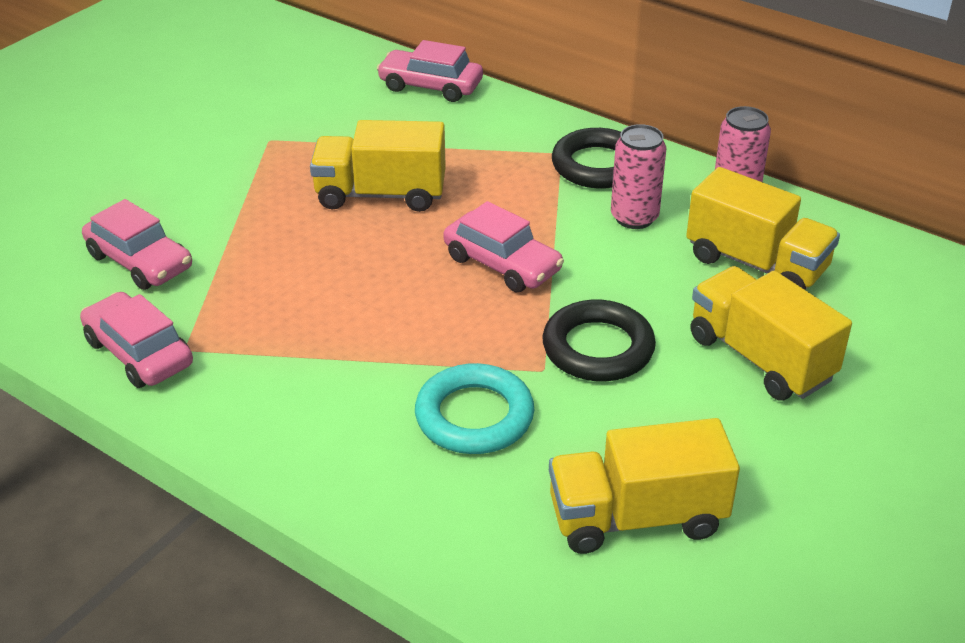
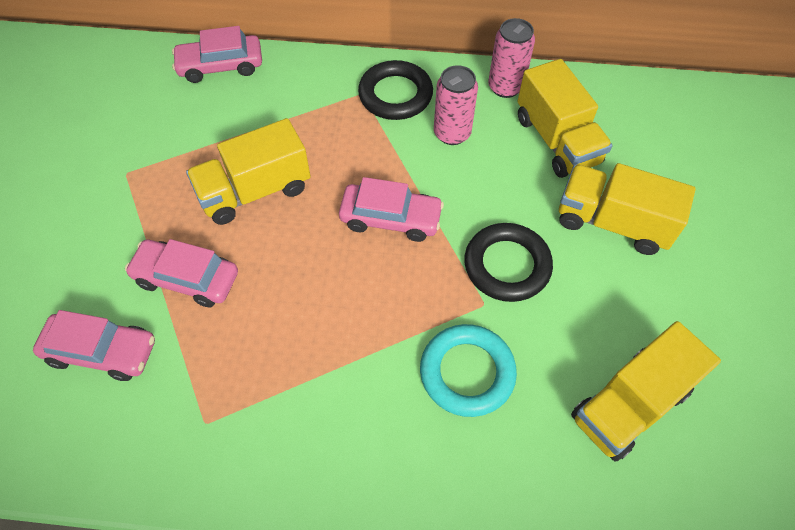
camera: 30 degrees left, 20 degrees up
(139, 353) = (168, 448): pink car -> pink car (187, 279)
(756, 264) = (556, 140): yellow truck -> yellow truck turned 60 degrees clockwise

